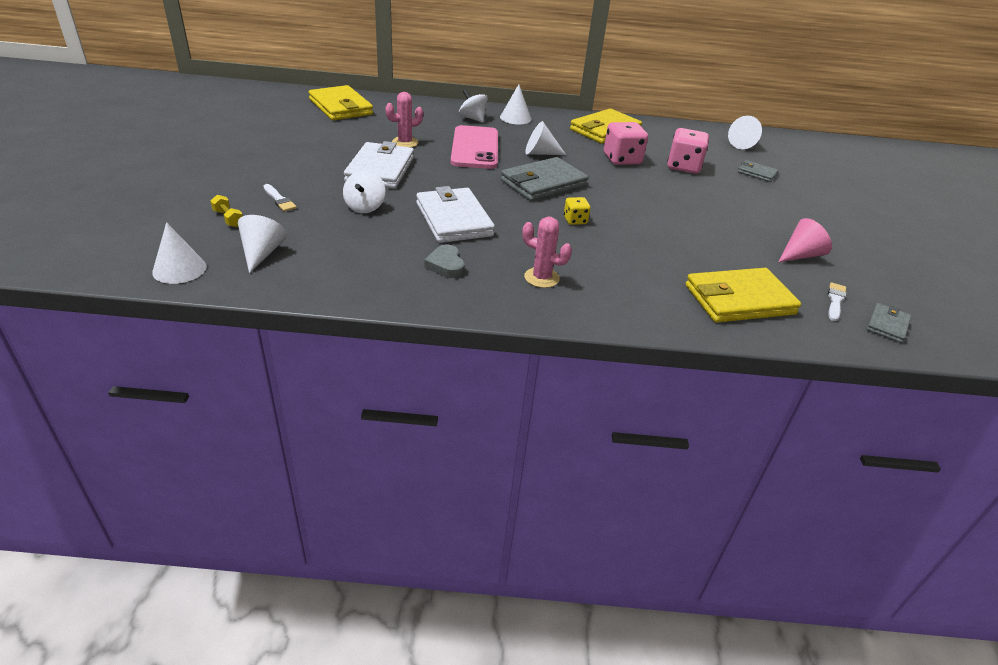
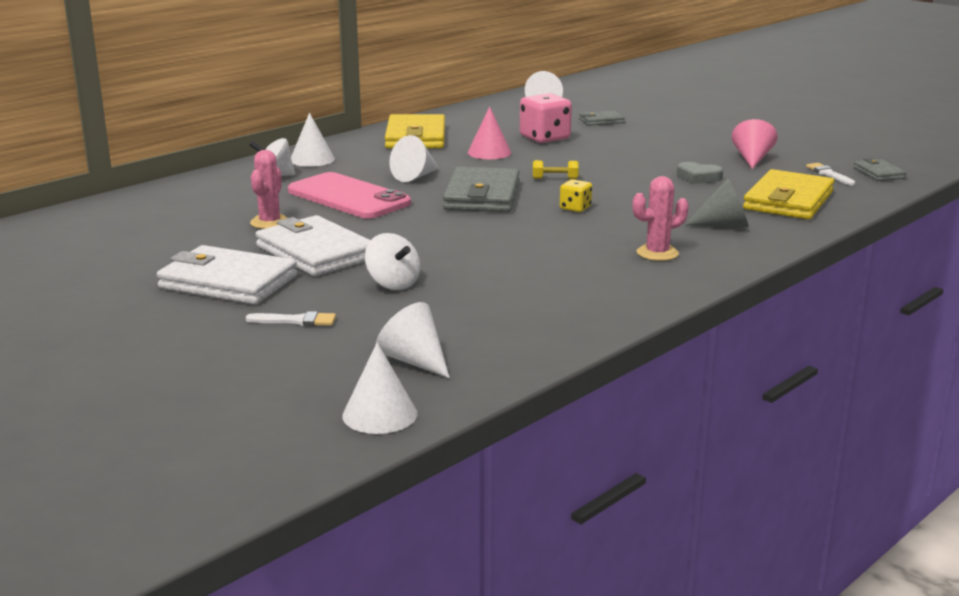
camera: 45 degrees left, 15 degrees down
(228, 218) = (295, 359): yellow dumbbell -> yellow dumbbell (555, 179)
(340, 107) = (98, 225): yellow wallet -> none
(446, 265) = (576, 283): grey heart -> grey heart (698, 177)
(454, 219) = (491, 253): white wallet -> white wallet (228, 282)
(622, 159) = (489, 152): pink dice -> pink cone
(639, 287) = (723, 225): none -> grey cone

